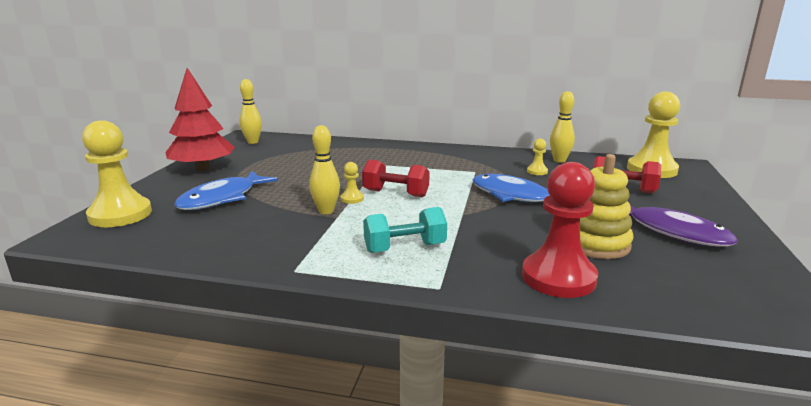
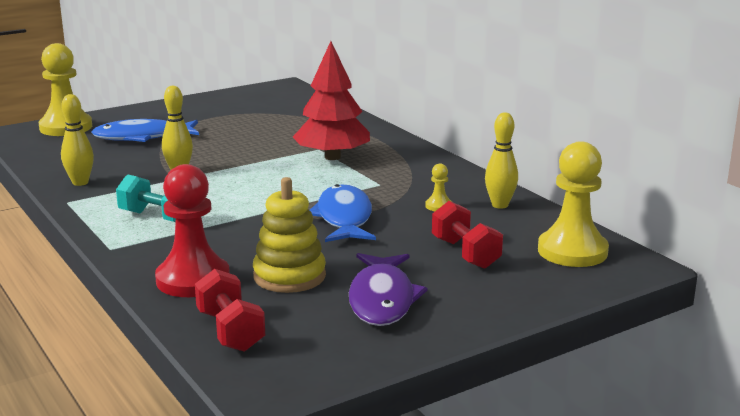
camera: 45 degrees right, 0 degrees up
(203, 168) = (185, 108): red tree -> red tree (332, 157)
(253, 142) = (276, 94): yellow bowling pin -> yellow bowling pin (80, 182)
(352, 199) = (219, 170): yellow pawn -> none
(396, 193) = (260, 178): red dumbbell -> red dumbbell (230, 331)

